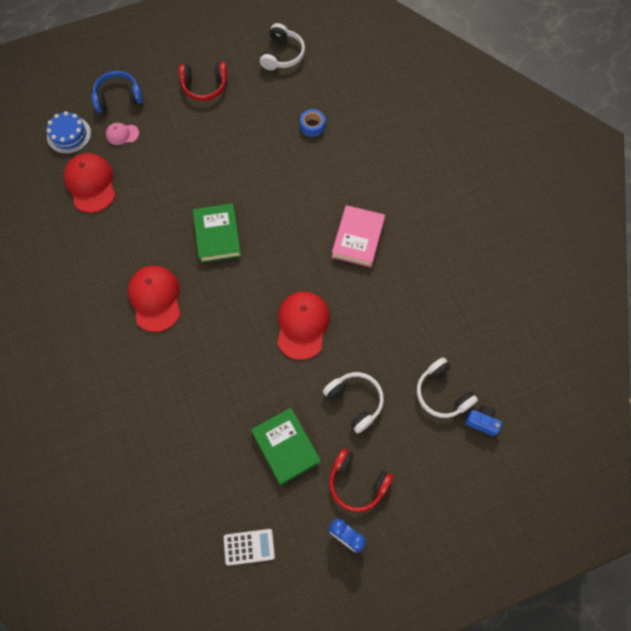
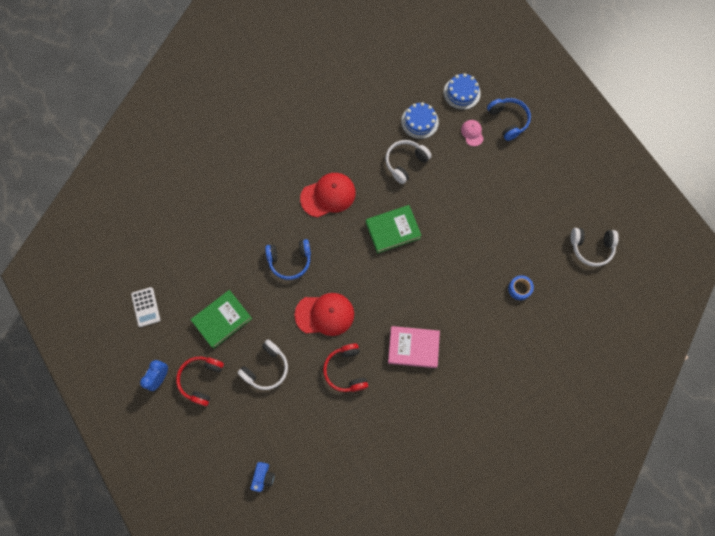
camera: 80 degrees right, 5 degrees up
(90, 184) = (419, 121): red cap -> blue cake
(204, 86) = (538, 187): red headphones -> red headphones (346, 370)
(227, 355) = (290, 260): none -> blue headphones
(442, 393) = (283, 440): white headphones -> white headphones (405, 163)

